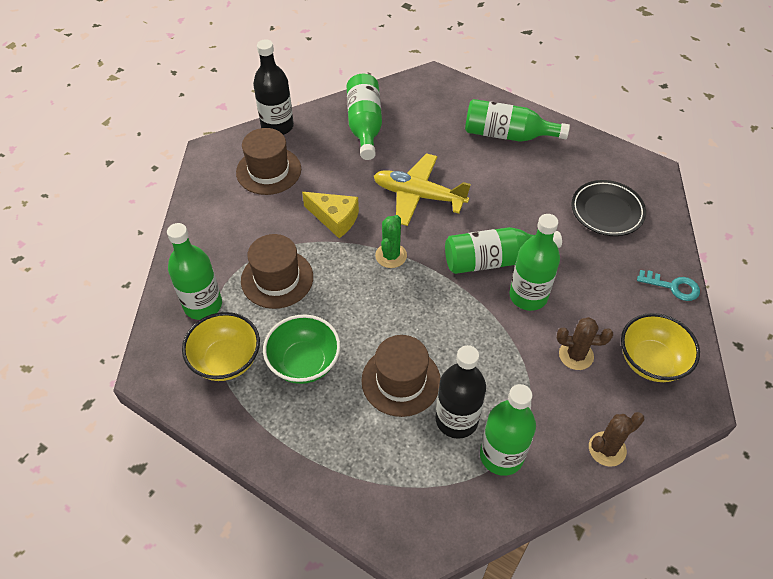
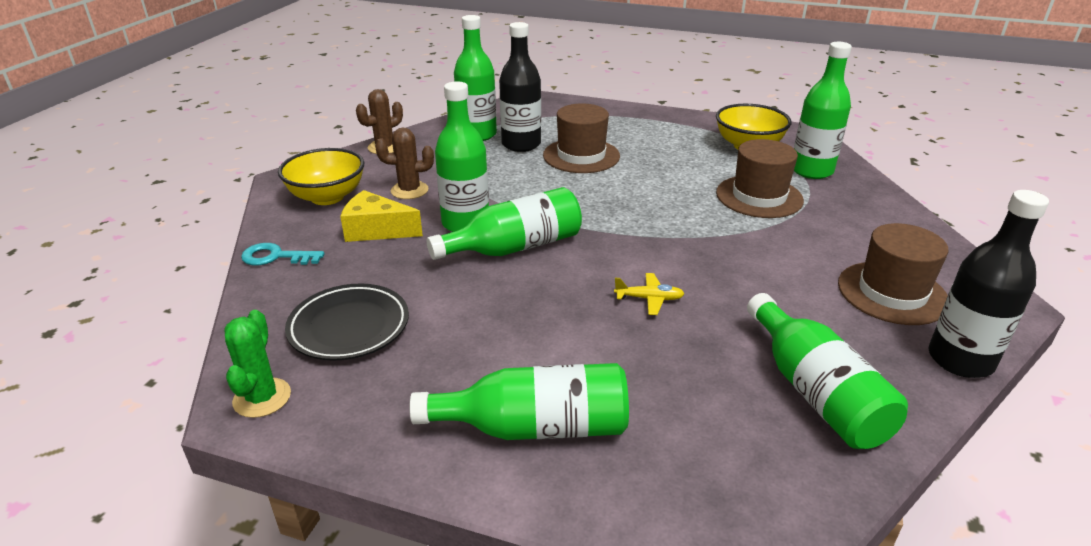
camera: 165 degrees right, 20 degrees down
(304, 363) = (677, 153): green bowl -> none
(335, 218) = (744, 255): yellow cheese -> yellow cheese (376, 230)
(391, 256) = (646, 232): green cactus -> green cactus (262, 398)
(418, 196) = (649, 299): yellow plane -> yellow plane, size x0.45

